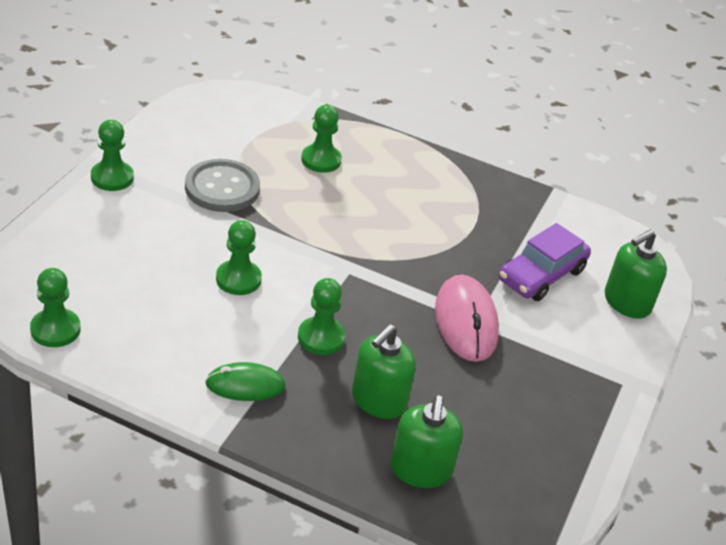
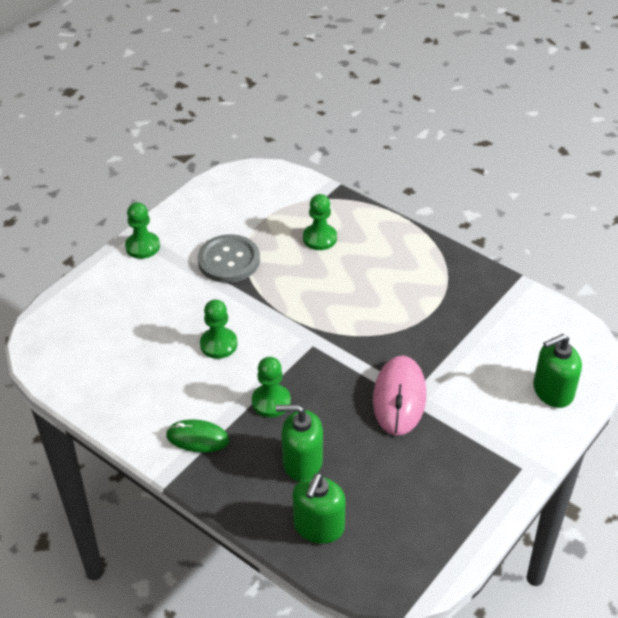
camera: 20 degrees right, 5 degrees up
(55, 329) = (64, 377): green pawn -> none
(378, 400) = (302, 462): green soap dispenser -> green soap dispenser turned 45 degrees clockwise
(541, 275) = (481, 359): purple car -> none

